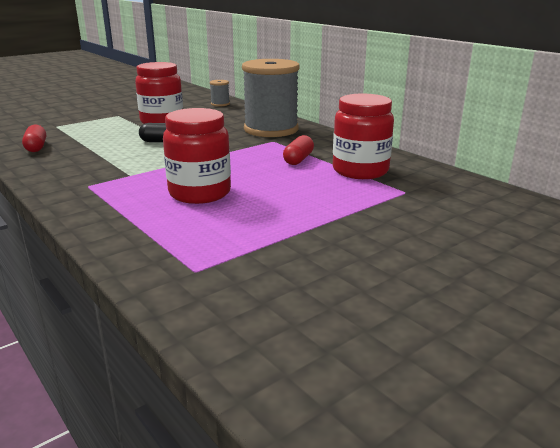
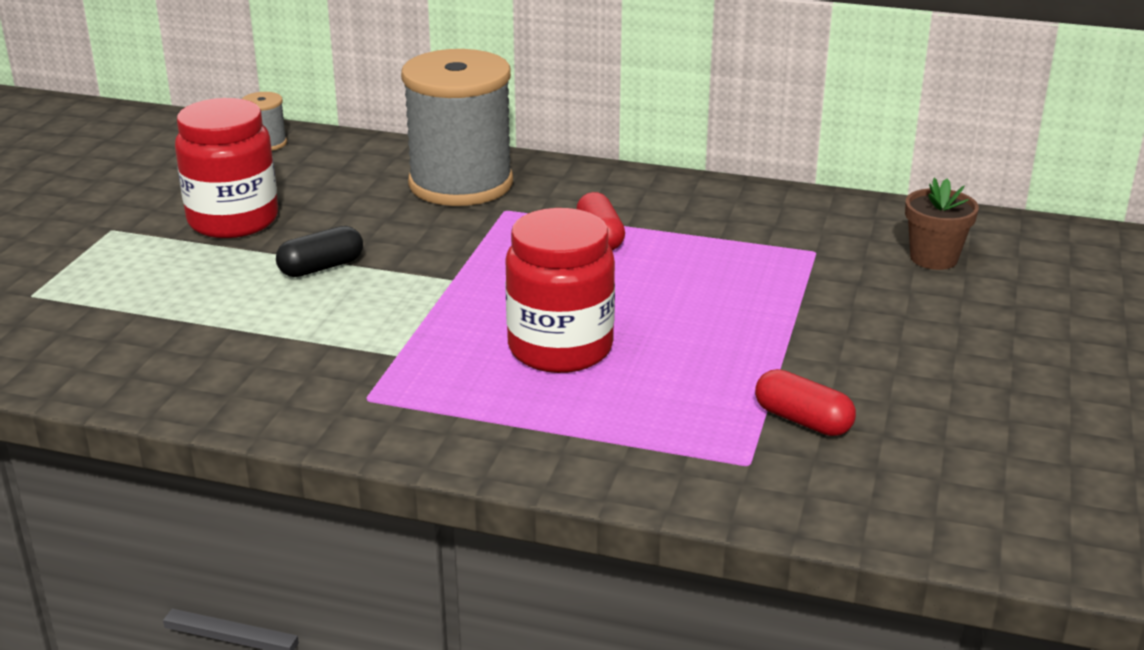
camera: 35 degrees left, 5 degrees up
(36, 147) = (103, 356): red capsule -> red capsule (803, 420)
(360, 171) = (713, 231): red jar -> none
(479, 214) = (933, 258): none -> brown flower pot

